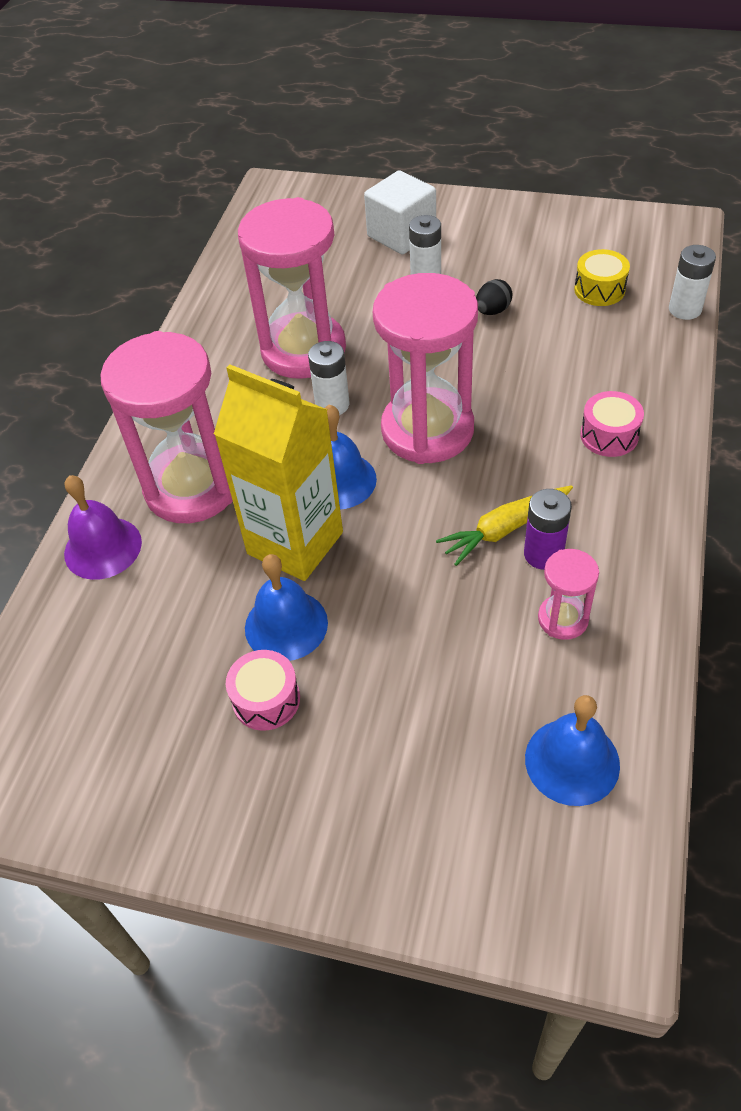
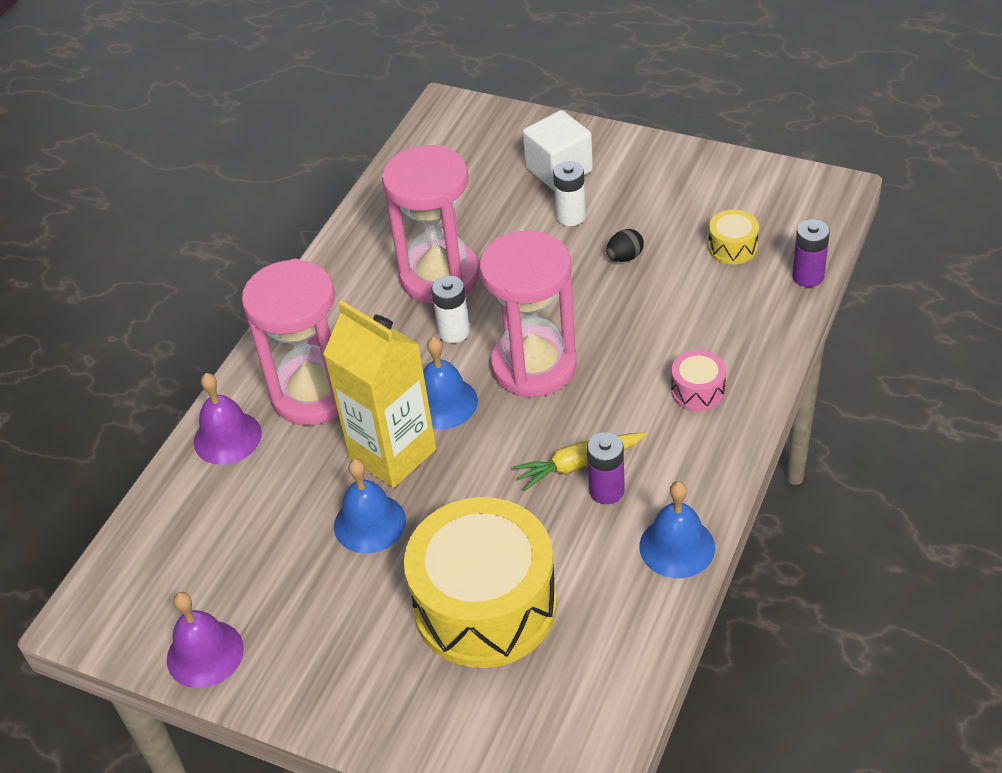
camera: 10 degrees right, 5 degrees down
(119, 811) = (205, 654): none -> purple bell
(266, 699) = (340, 582): pink drum -> none
(442, 704) = (485, 605): none -> yellow drum
(563, 619) = (607, 548): pink hourglass -> none
(572, 761) = (581, 664): blue bell -> blue bell (677, 547)
(685, 309) = (808, 276): white battery -> purple battery

